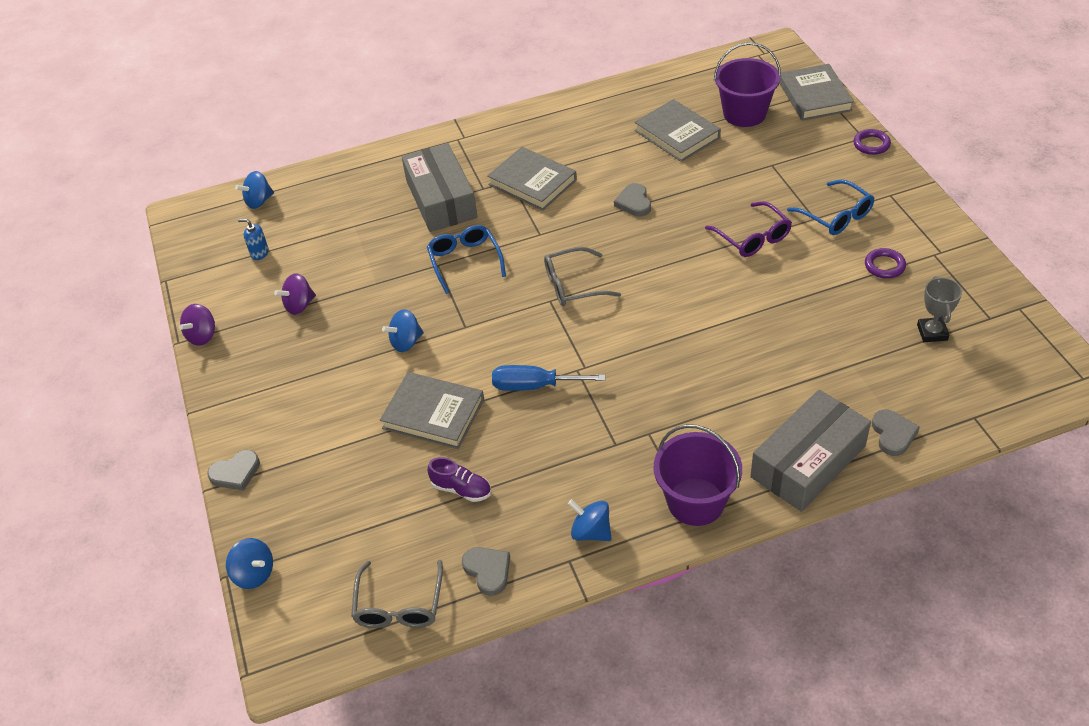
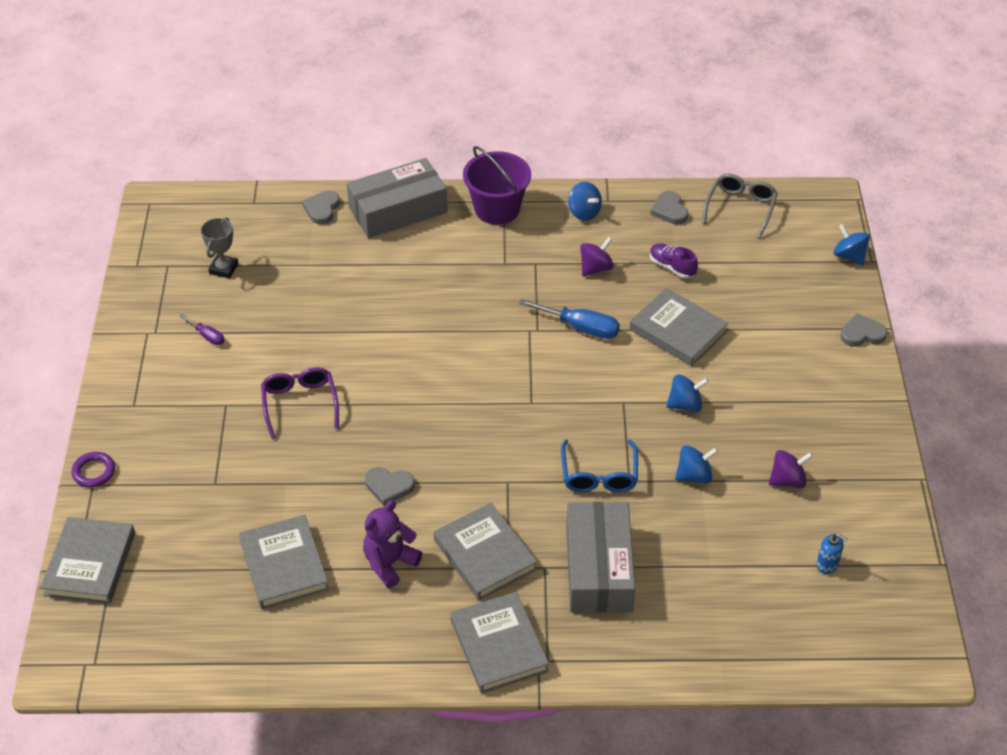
camera: 165 degrees left, 0 degrees up
(202, 336) = (894, 478): purple spinning top -> purple spinning top (595, 268)
(259, 201) = (823, 646): blue spinning top -> blue spinning top (694, 475)
(495, 136) = (498, 646): none -> grey book
(573, 285) = (501, 411): grey glasses -> none
(600, 157) = (390, 563): none -> purple teddy bear
(634, 202) = (389, 486): grey heart -> grey heart turned 90 degrees clockwise
(744, 114) = (187, 568): purple bucket -> none
(836, 216) = (204, 400): blue glasses -> none
(884, 266) = (207, 336): purple ring -> purple screwdriver

